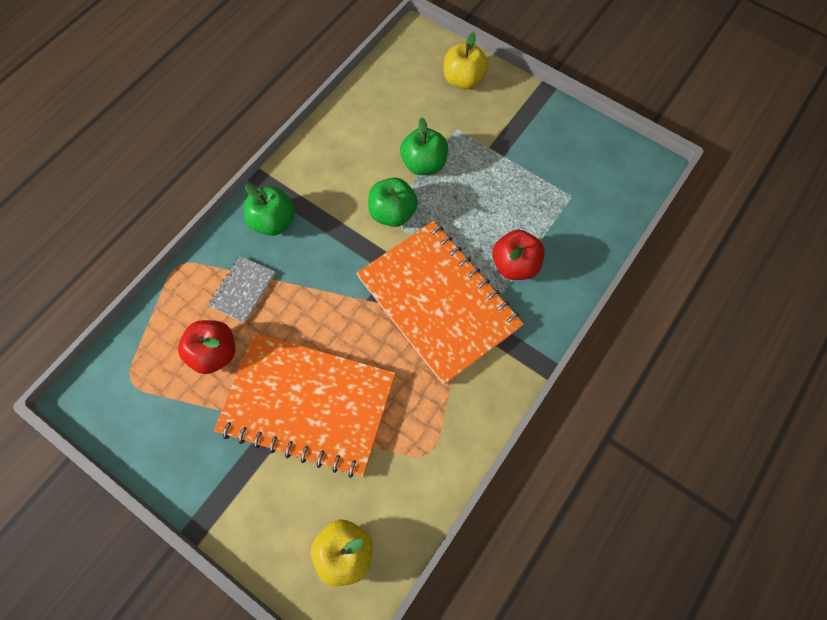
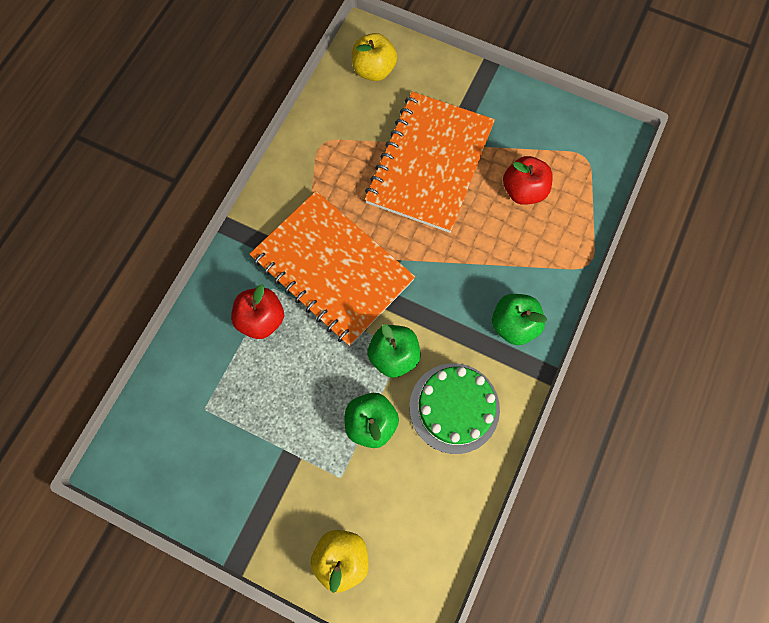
camera: 170 degrees right, 5 degrees up
(243, 290) = (519, 250): grey notebook -> none
(308, 404) = (430, 163): orange notebook -> orange notebook turned 75 degrees counterclockwise
(349, 164) = (454, 407): none -> green cake

